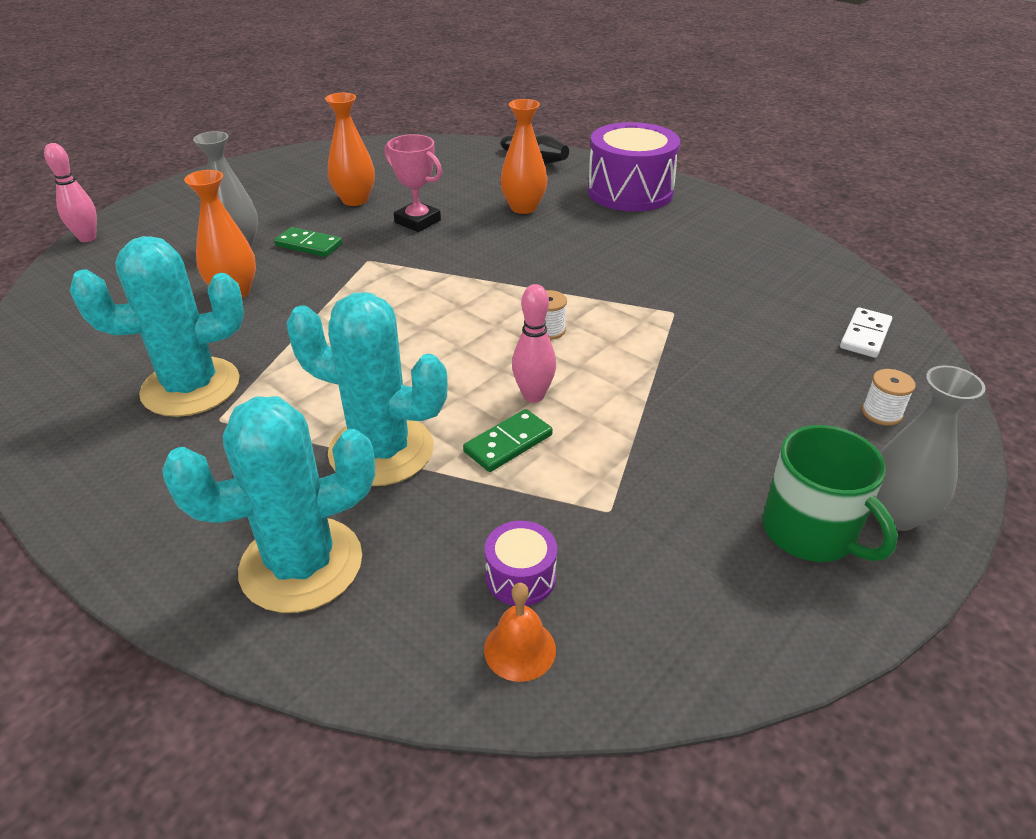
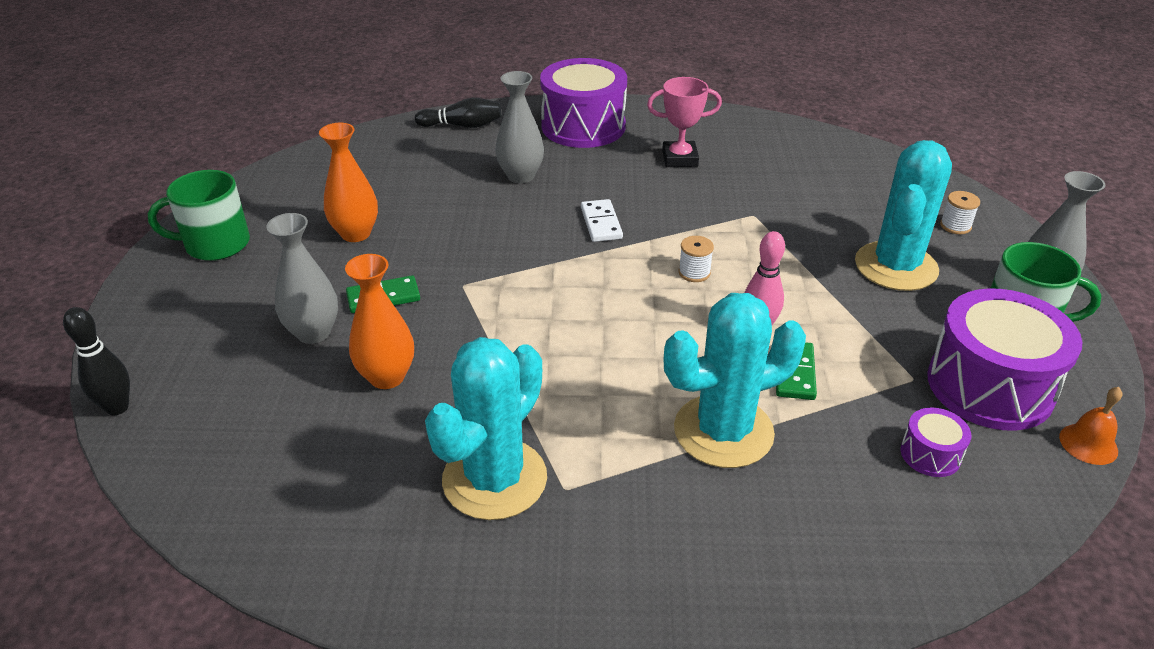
camera: 40 degrees left, 0 degrees up
(87, 238) = (117, 407): pink bowling pin -> black bowling pin
(269, 173) = (215, 244): none -> green mug
(301, 564) = (800, 544): turquoise cactus -> turquoise cactus (896, 266)
(417, 221) = (449, 228): pink trophy -> pink trophy (680, 159)
(520, 649) = (992, 496): orange bell -> orange bell (1088, 444)
(523, 208) = (520, 176): orange vase -> grey vase
(678, 562) = (989, 386): none -> purple drum
(865, 335) = (881, 176): white domino -> white domino (601, 223)

